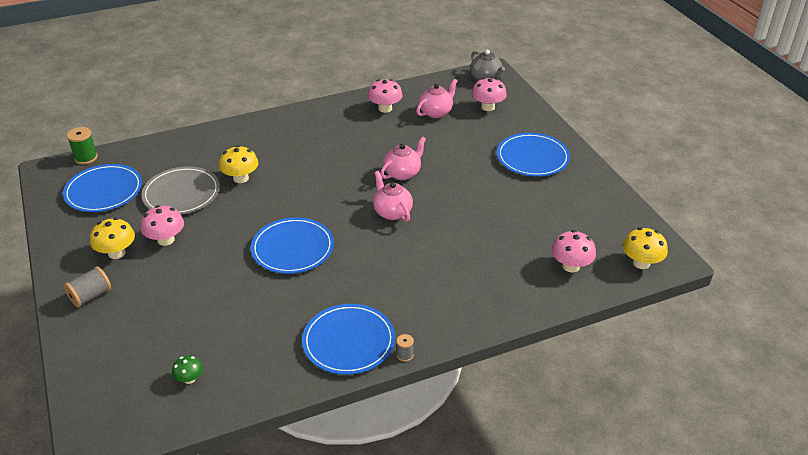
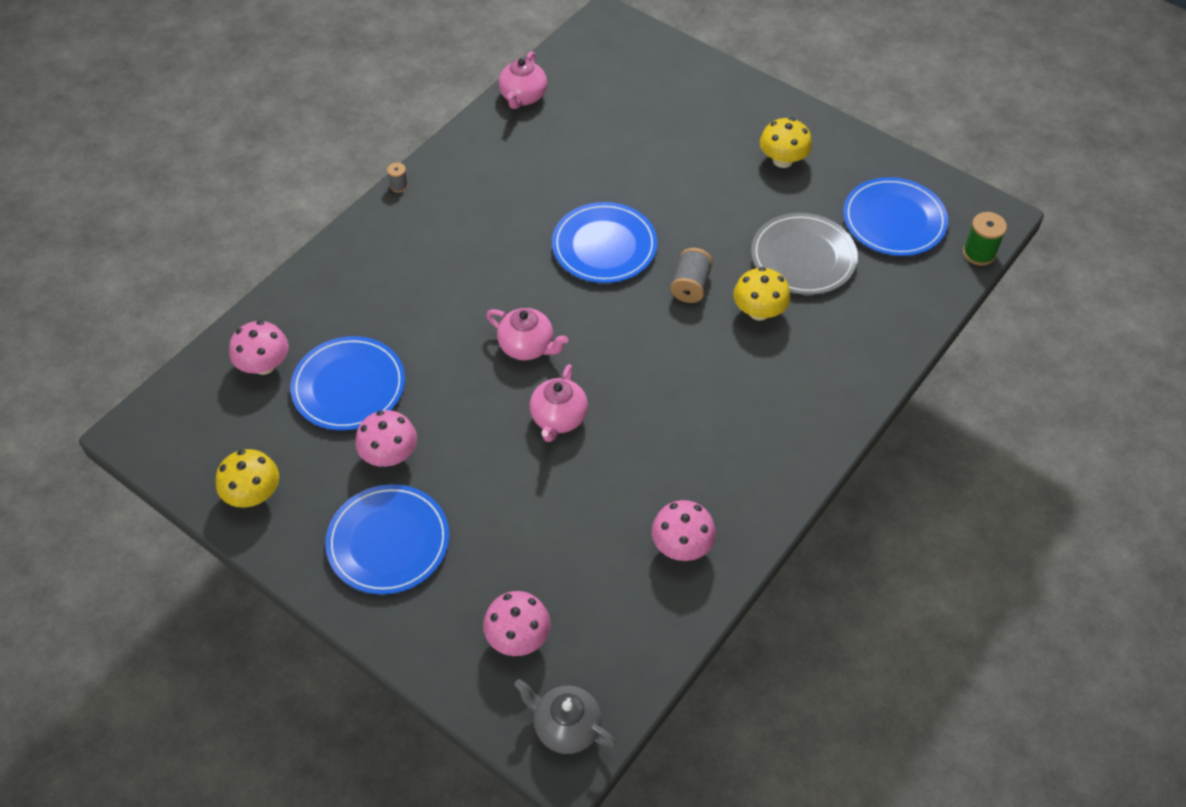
camera: 150 degrees right, 15 degrees up
(91, 296) = (751, 112): grey spool -> grey spool (690, 286)
(166, 240) = (751, 195): pink mushroom -> pink mushroom (389, 455)
(189, 379) = (579, 88): green mushroom -> none
(348, 341) = (463, 175): blue plate -> blue plate (349, 386)
(436, 112) = (595, 578): pink teapot -> pink teapot (523, 97)
(641, 263) = (176, 409): yellow mushroom -> yellow mushroom (253, 494)

